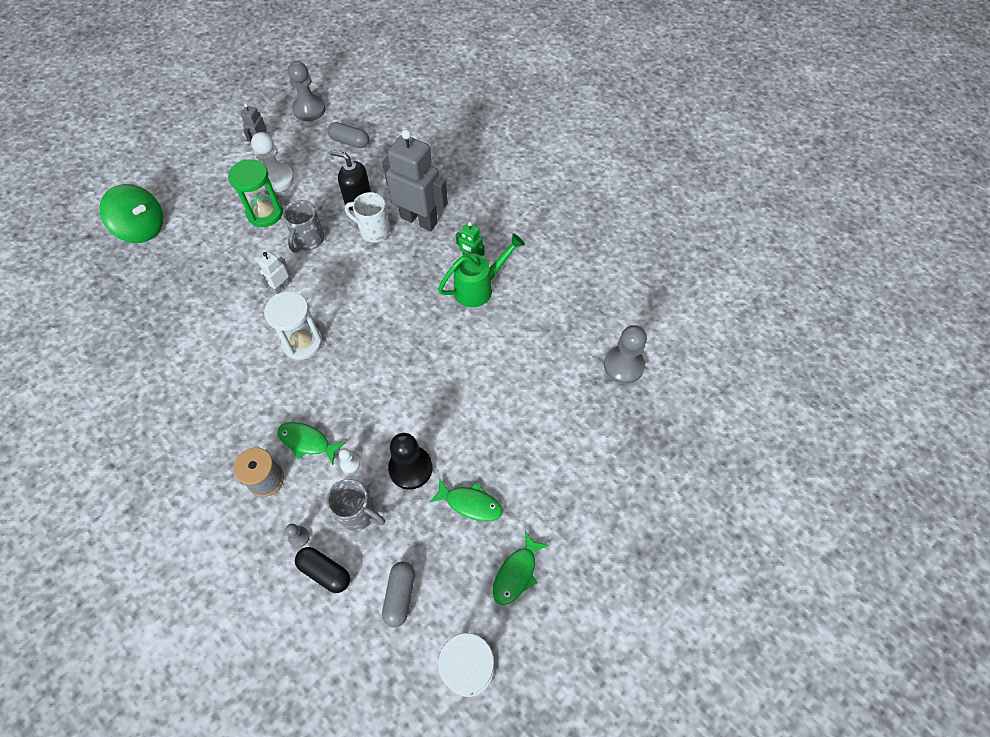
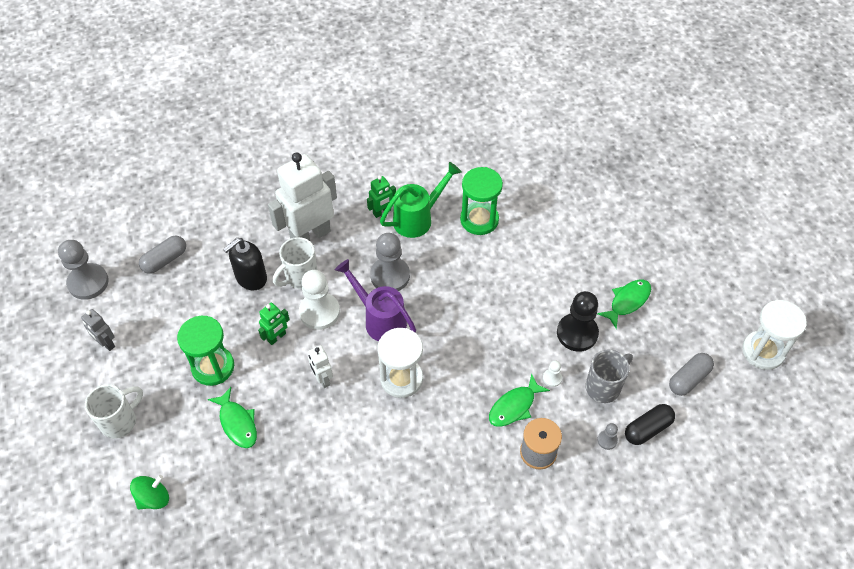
camera: 65 degrees left, 5 degrees down
(142, 228) = (153, 498): green spinning top -> green spinning top, size x0.58
(199, 181) = (120, 421): none -> white mug
(276, 179) = (171, 343): white pawn -> white pawn (319, 312)
(308, 240) = (277, 337): grey mug -> green robot
(356, 303) = (380, 319): none -> purple watering can
(400, 596) = (688, 379): grey capsule -> grey capsule turned 75 degrees counterclockwise
(419, 220) = (310, 236): grey robot -> white robot
(479, 288) = (418, 218): green watering can -> green watering can turned 60 degrees clockwise
(503, 336) = (479, 220): none -> green hourglass
(516, 573) = (699, 292): green fish -> green fish (237, 423)
(623, 365) = (549, 152): grey pawn -> grey pawn (390, 276)

